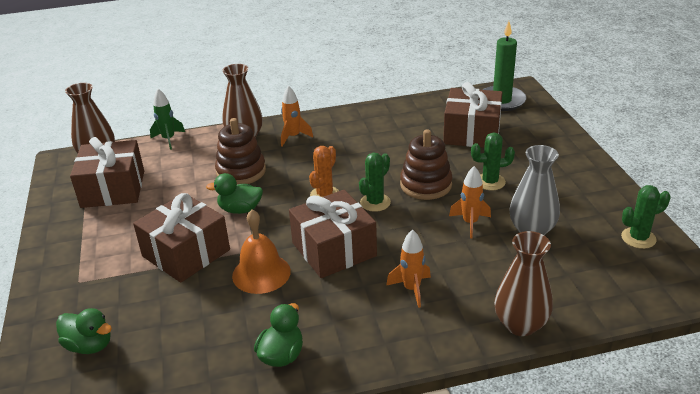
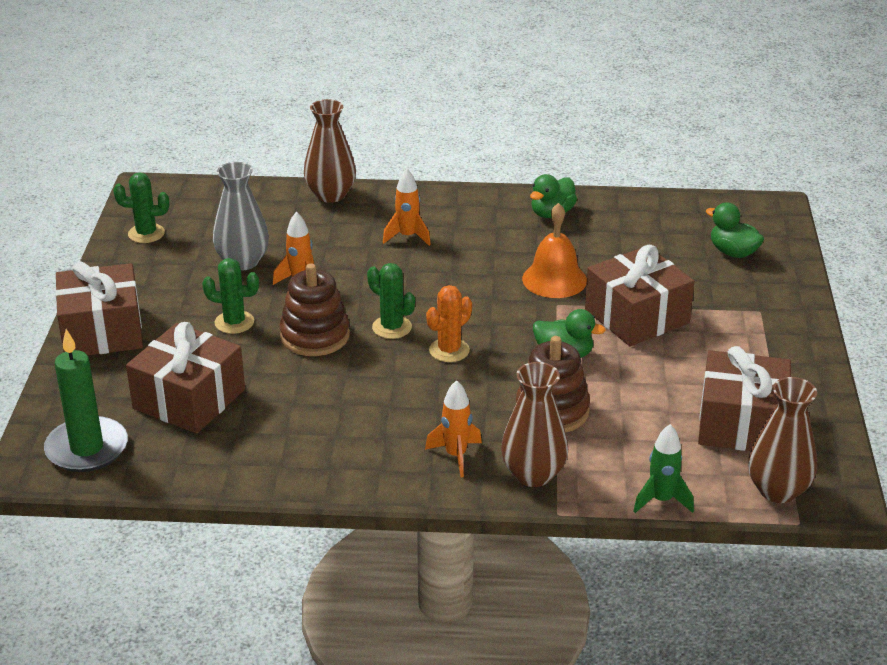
camera: 165 degrees left, 0 degrees up
(334, 249) = (467, 286): brown gift -> brown gift (102, 331)
(375, 202) = (392, 327): green cactus -> green cactus turned 75 degrees clockwise

